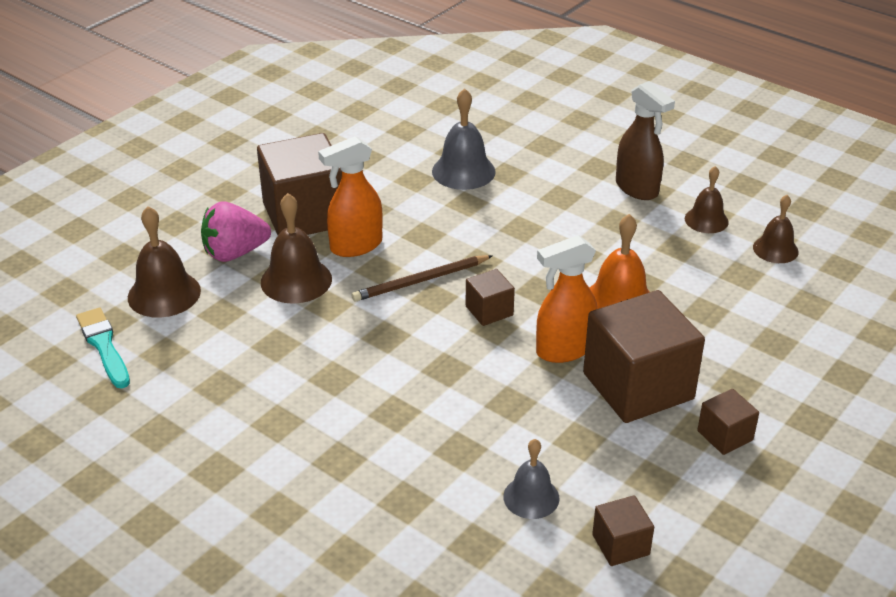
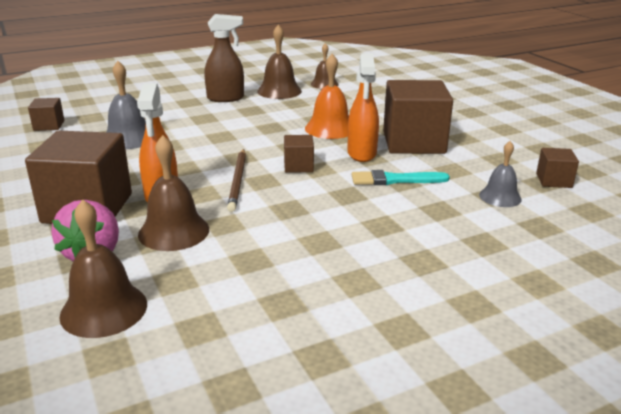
camera: 65 degrees left, 10 degrees down
(104, 346) = (145, 371): turquoise brush -> turquoise brush (395, 180)
(706, 220) = (279, 91): brown bell -> brown bell, size x1.54
(725, 435) = (471, 132): brown cube -> brown cube (49, 125)

